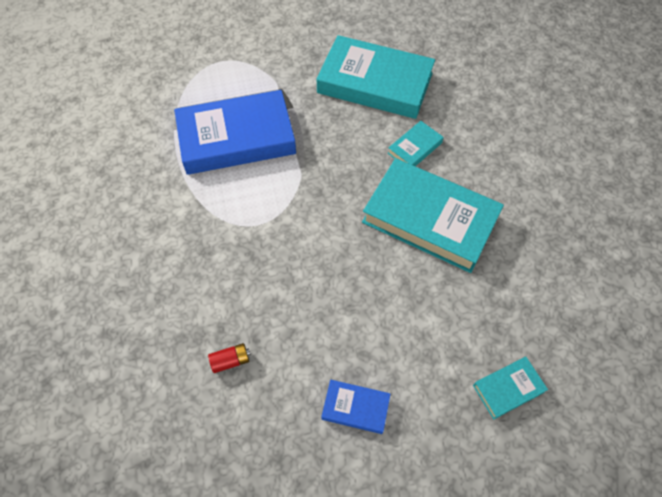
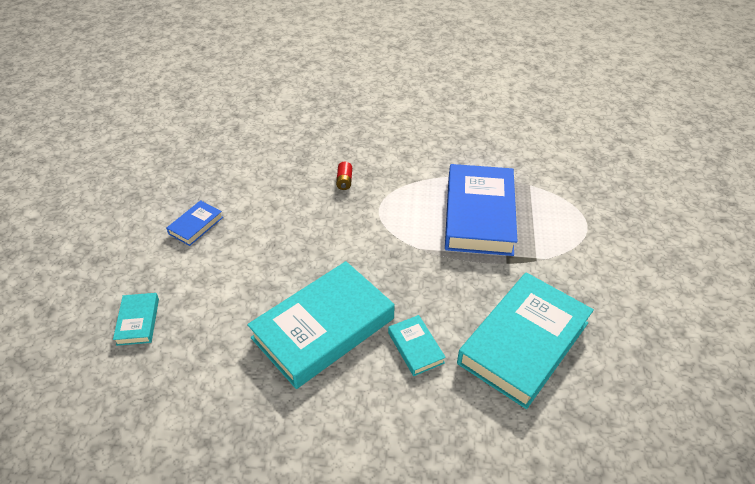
camera: 110 degrees right, 15 degrees down
(230, 361) = (274, 173): red battery -> red battery (344, 181)

